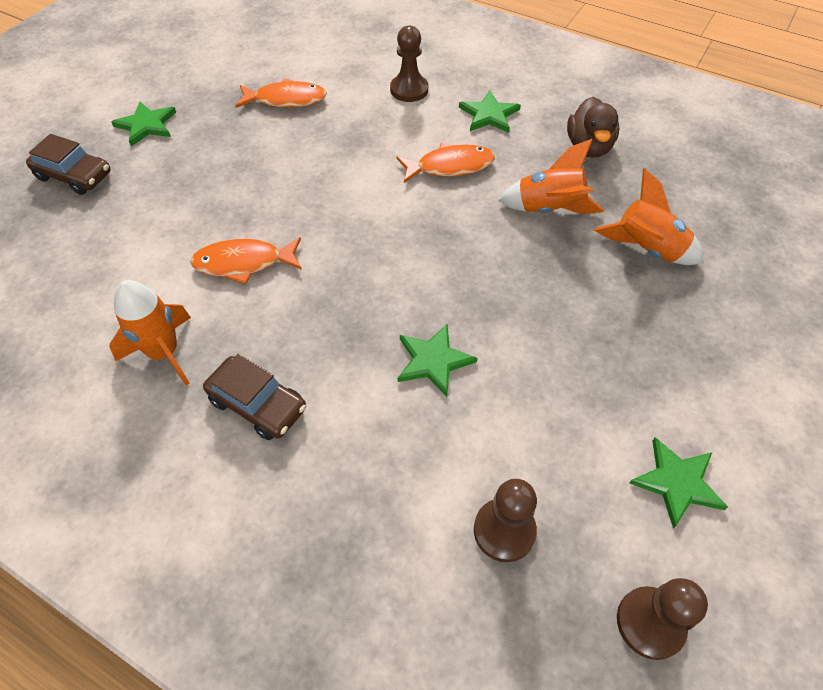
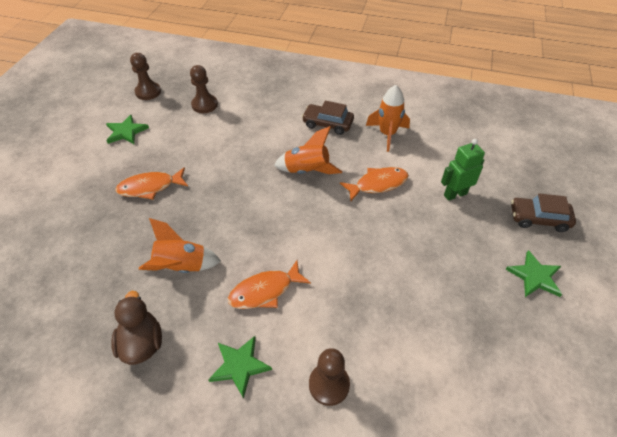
camera: 165 degrees right, 5 degrees down
(147, 226) = (455, 194): none -> green robot
(286, 100) = (441, 337): orange fish -> orange fish (150, 187)
(433, 361) = (247, 156): green star -> none
(646, 249) = (112, 248): orange rocket -> orange rocket (307, 171)

